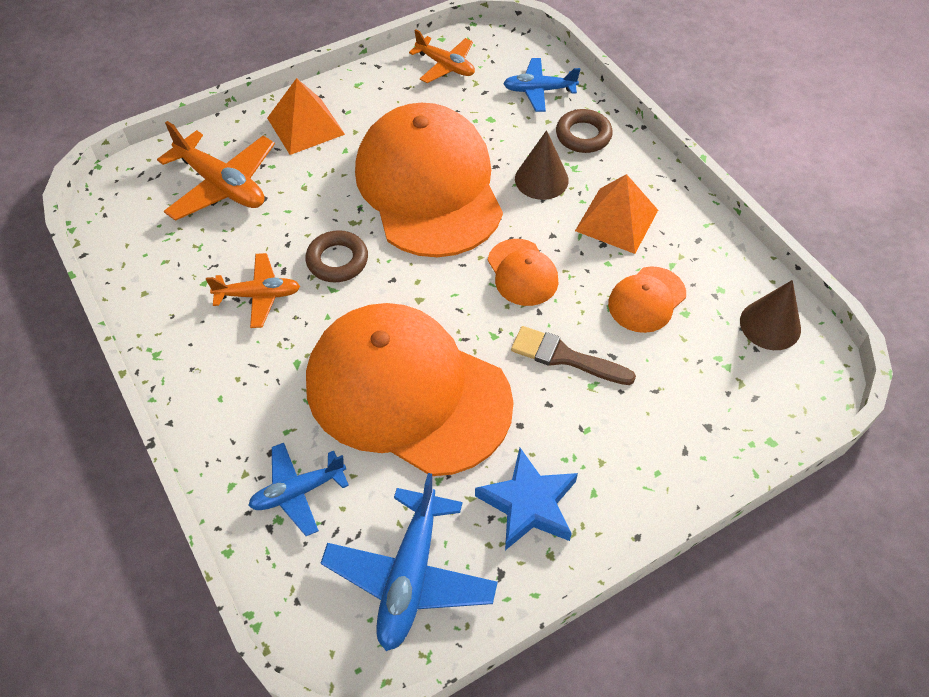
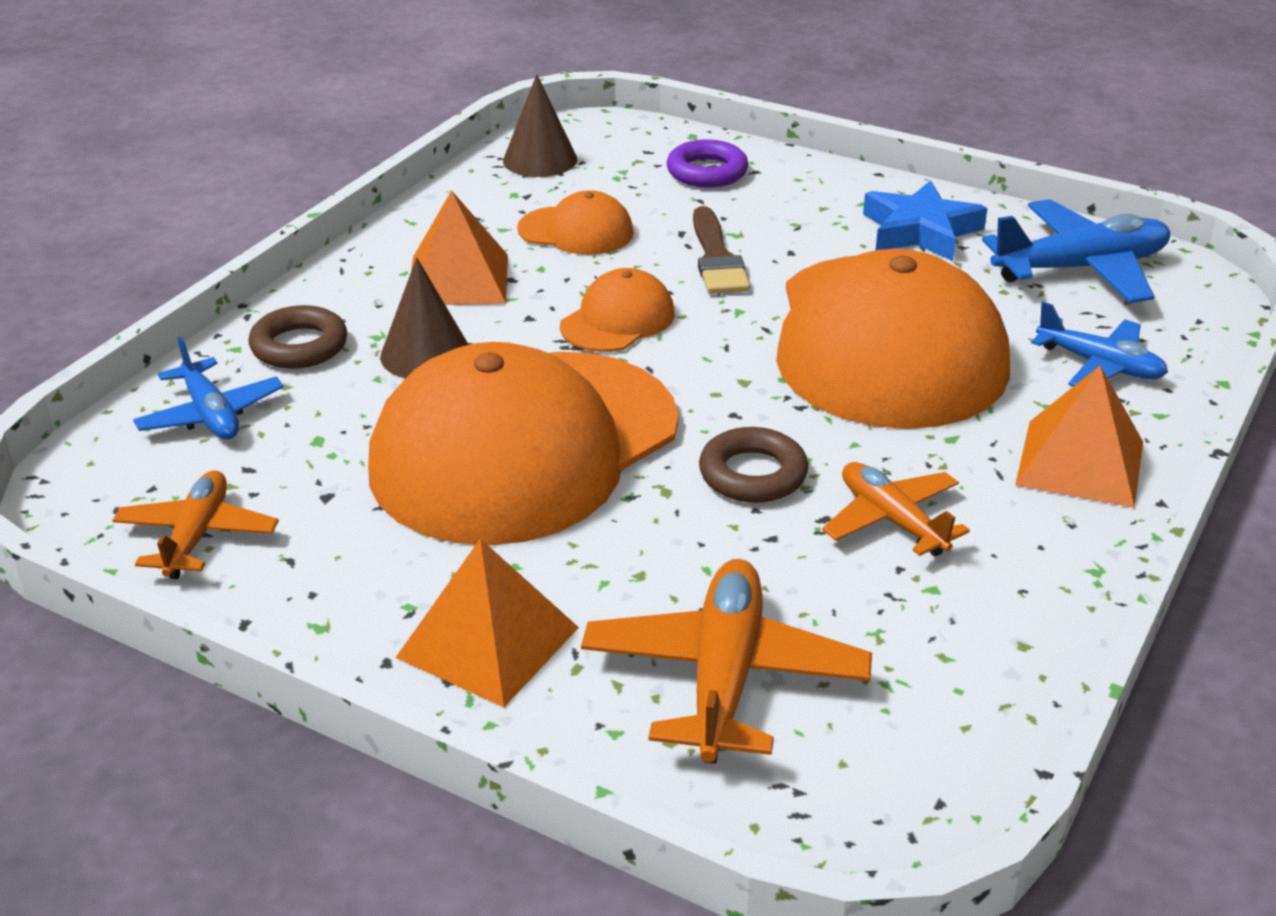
camera: 120 degrees left, 20 degrees down
(228, 408) = (1080, 463): none -> orange pyramid
(699, 417) = (707, 172): none -> purple ring

